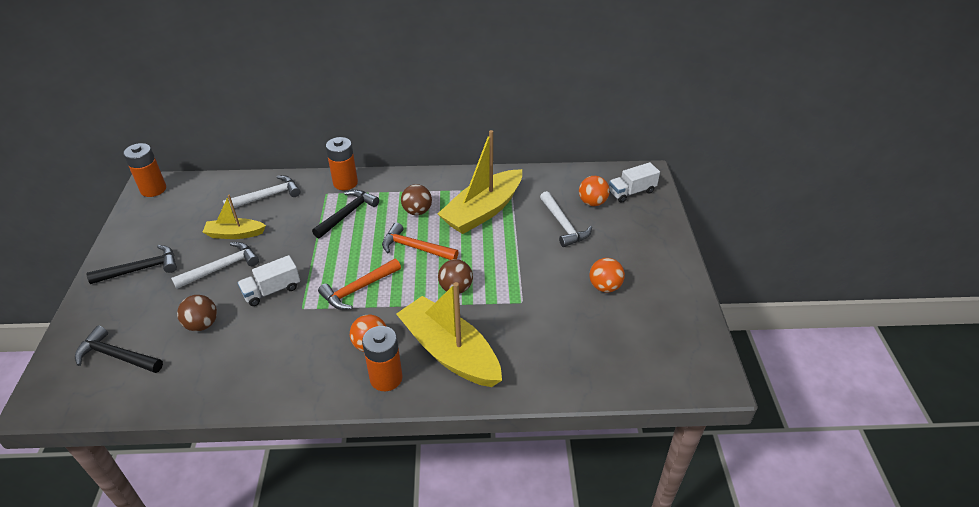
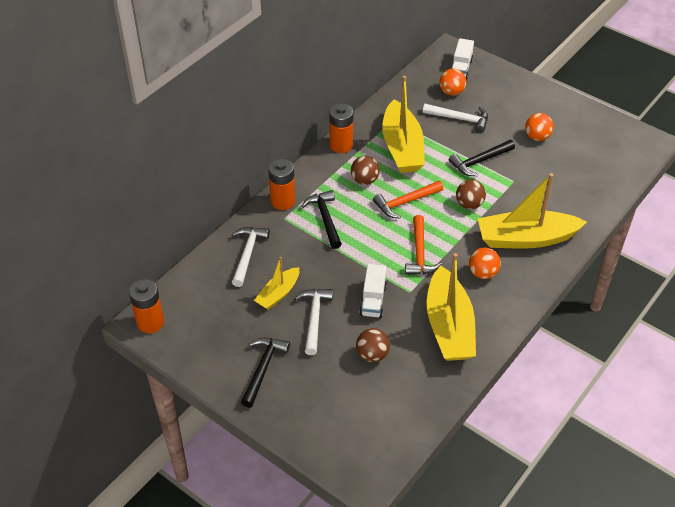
camera: 50 degrees left, 5 degrees up
(117, 356) = (359, 418): black hammer -> black hammer (479, 161)
(277, 357) = (449, 326): none -> yellow boat
(386, 378) = (520, 280): orange battery -> orange battery (341, 145)

